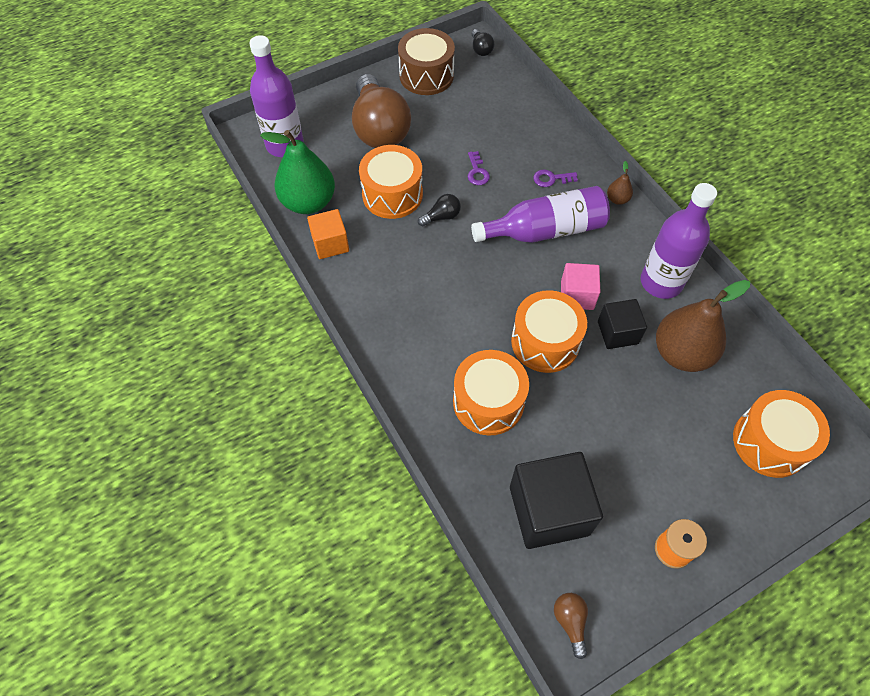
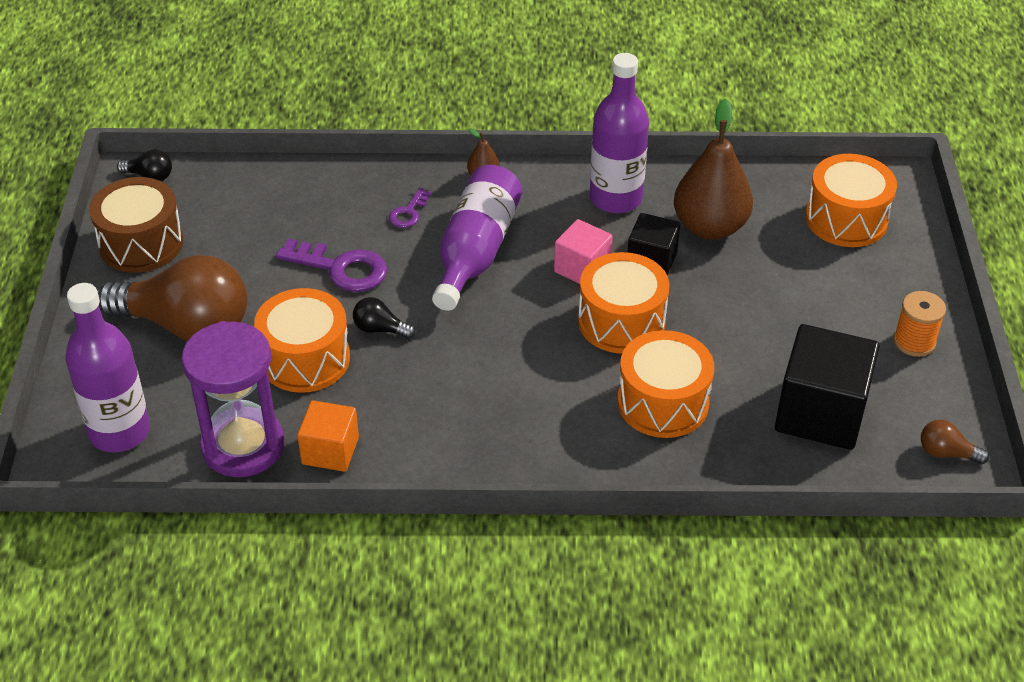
camera: 60 degrees left, 15 degrees down
(308, 202) = (243, 446): green pear -> purple hourglass
(441, 217) = (380, 329): black light bulb -> black light bulb turned 75 degrees counterclockwise
(477, 172) = (341, 268): purple key -> purple key, size x1.84

